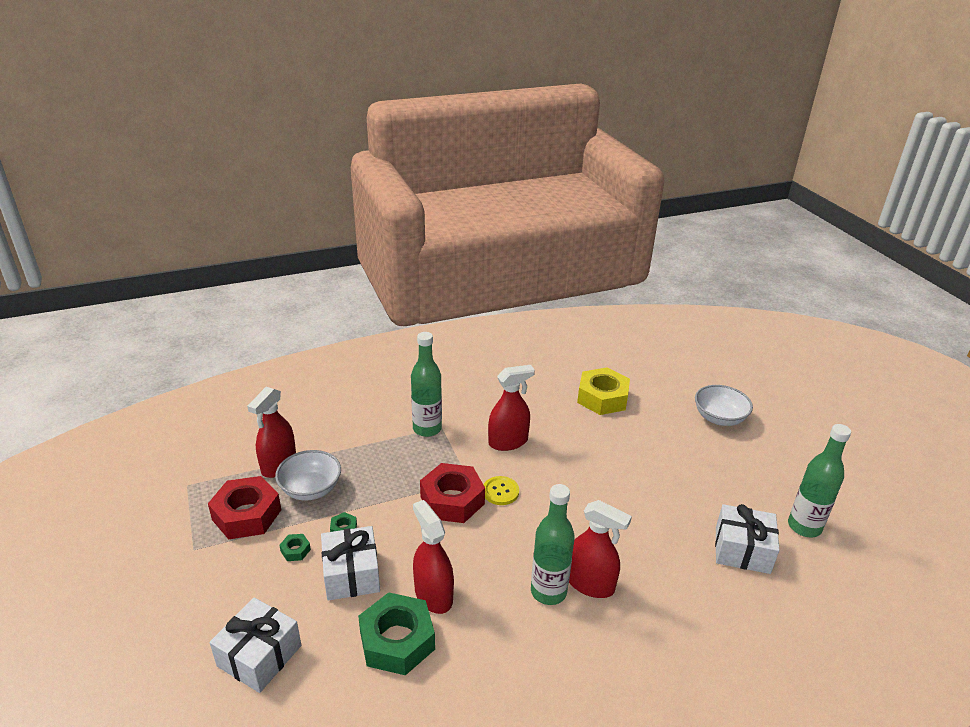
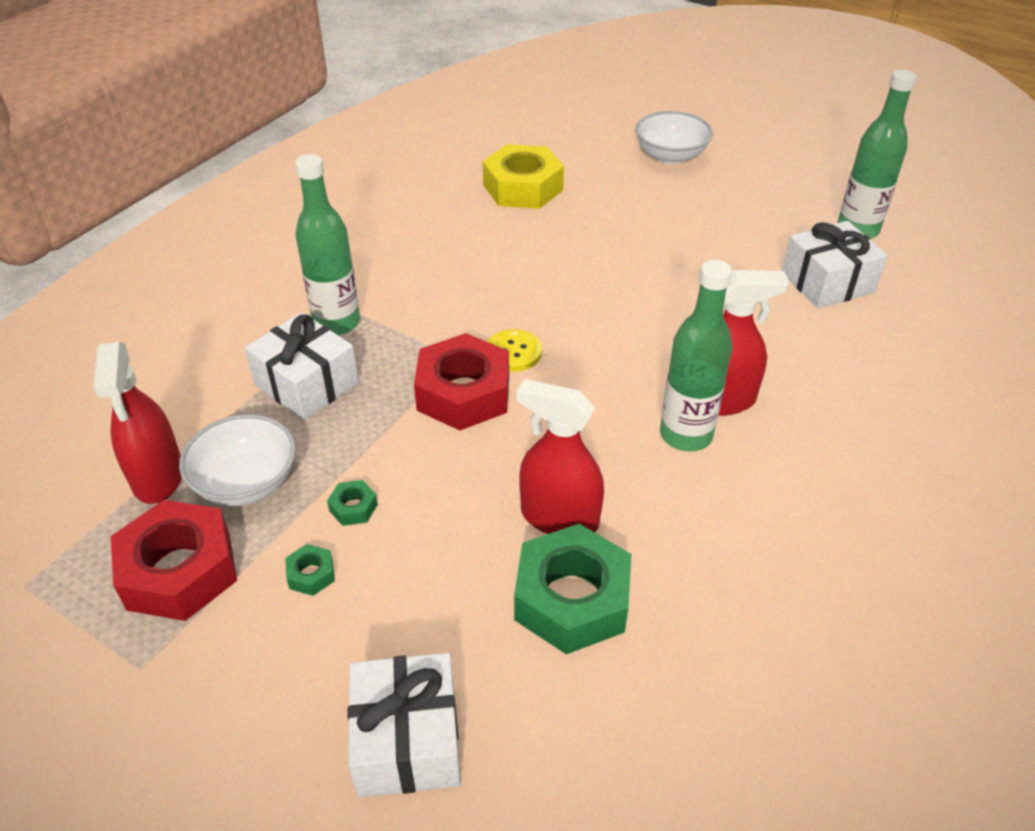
camera: 35 degrees left, 10 degrees up
(351, 574) = (426, 557): white gift -> white gift (306, 384)
(508, 442) = (461, 289): red spray bottle -> none

